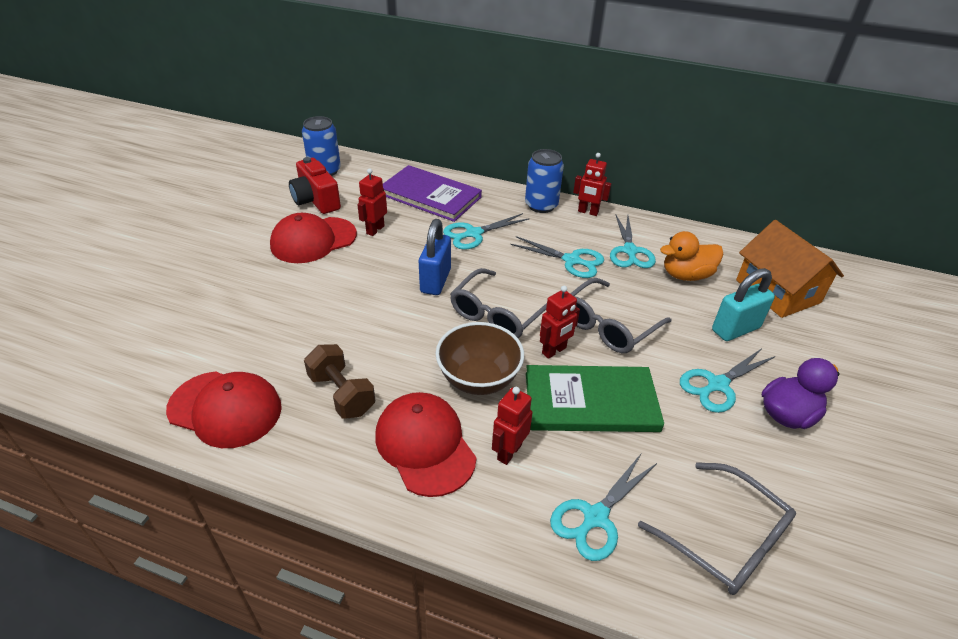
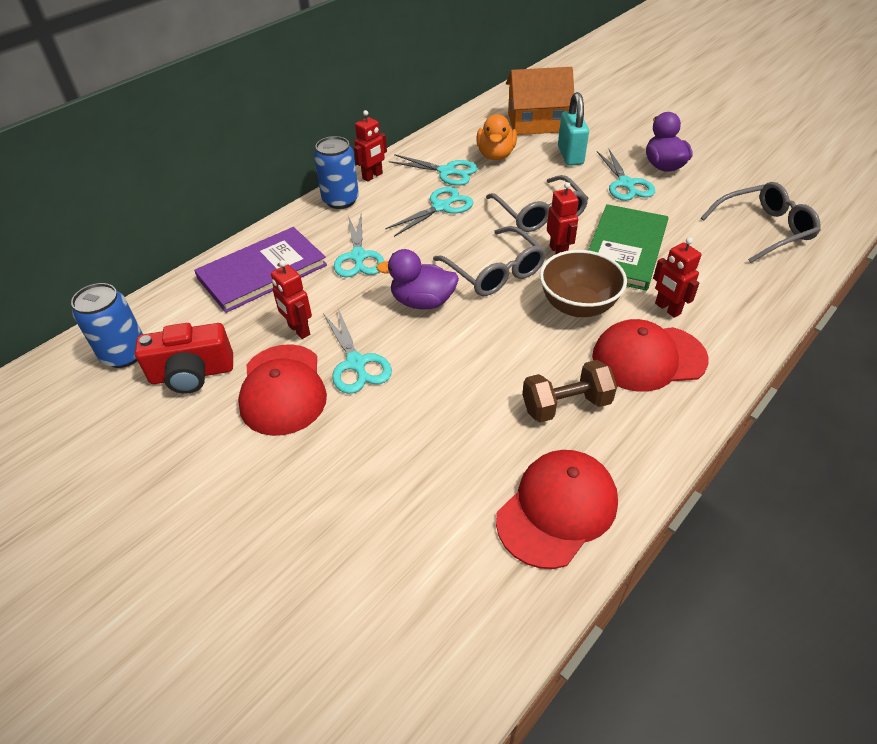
camera: 65 degrees left, 5 degrees up
(435, 281) = (422, 302): blue padlock -> purple duck
(595, 517) = (739, 281): turquoise scissors -> turquoise scissors (356, 363)

